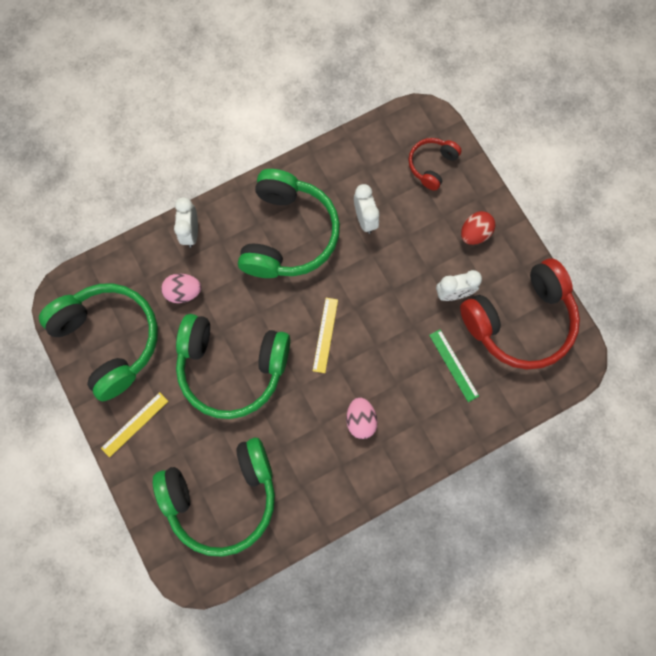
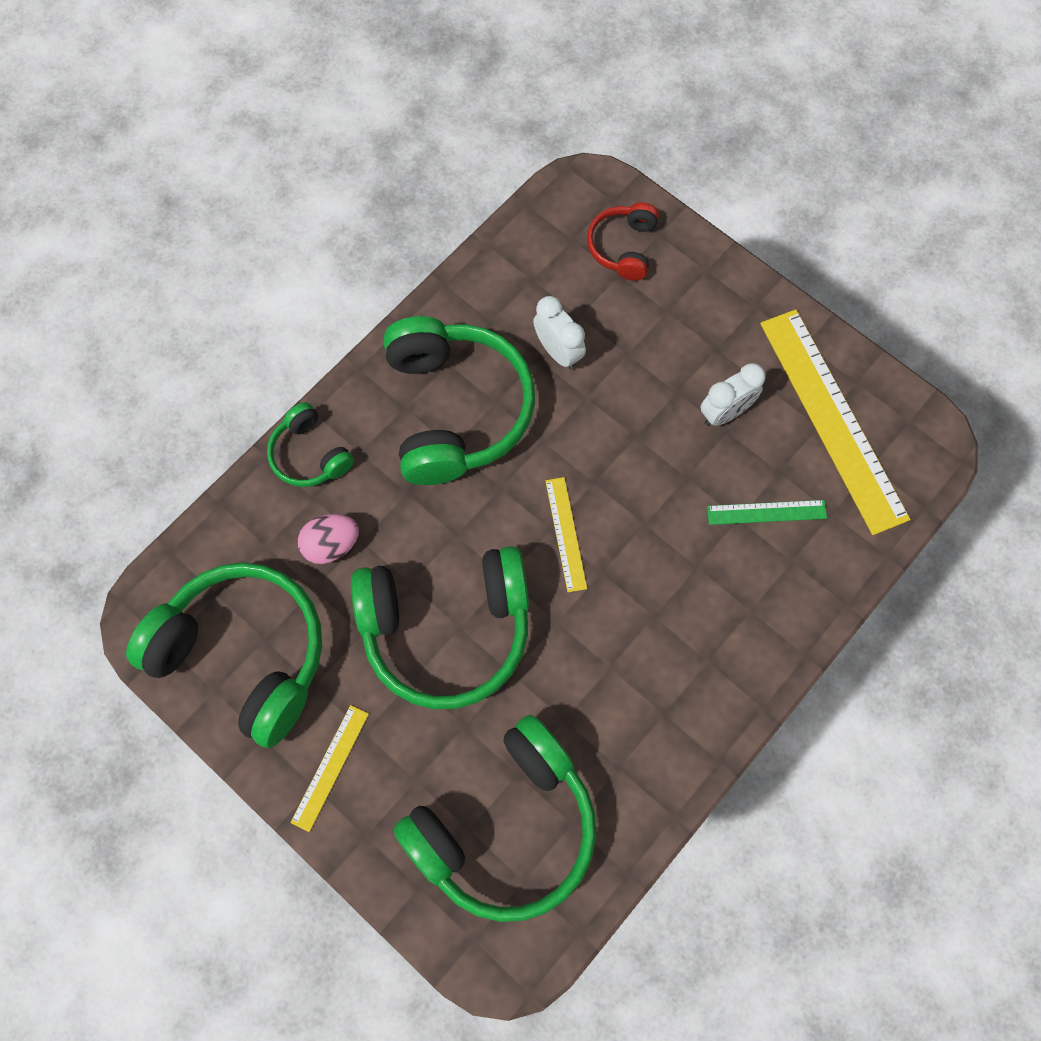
camera: 20 degrees left, 5 degrees down
(191, 232) = (310, 455): white clock -> green headphones
(360, 420) = (665, 638): pink egg -> none
(453, 365) = (766, 512): green ruler -> green ruler turned 45 degrees counterclockwise
(474, 233) = (720, 320): red egg -> none
(519, 321) = (832, 419): red headphones -> yellow ruler

